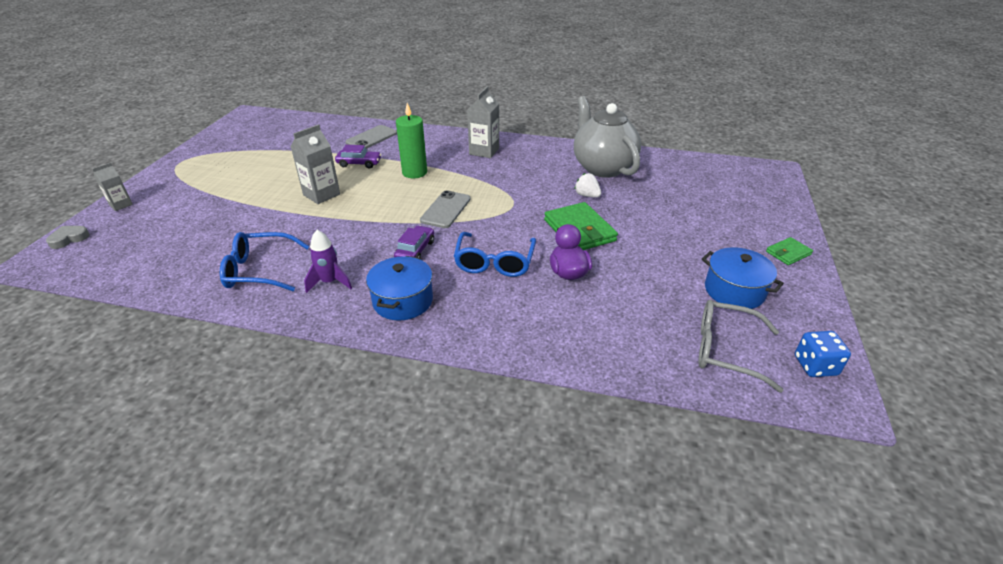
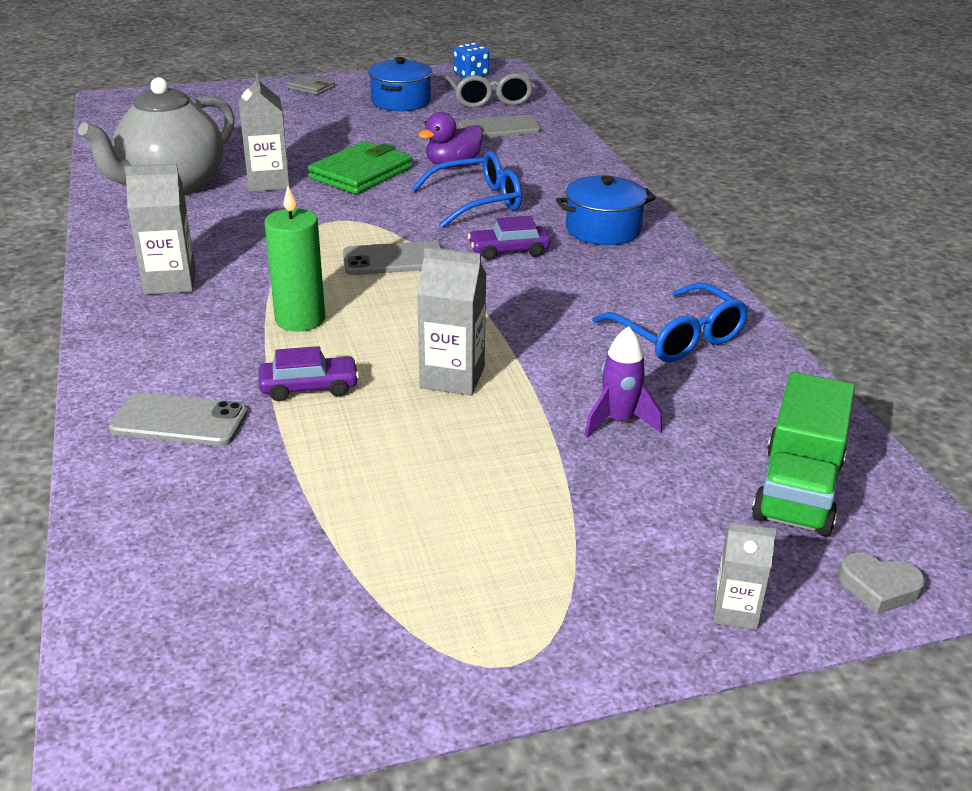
camera: 120 degrees left, 5 degrees down
(128, 248) = (798, 490): none -> green truck
(330, 282) = (632, 280): purple rocket -> purple rocket (618, 421)
(359, 163) = (309, 387): purple car -> purple car turned 105 degrees clockwise
(587, 195) = (268, 182): white strawberry -> grey carton
(636, 325) = (499, 128): none -> grey phone
(788, 253) = (311, 87): green wallet -> grey wallet

